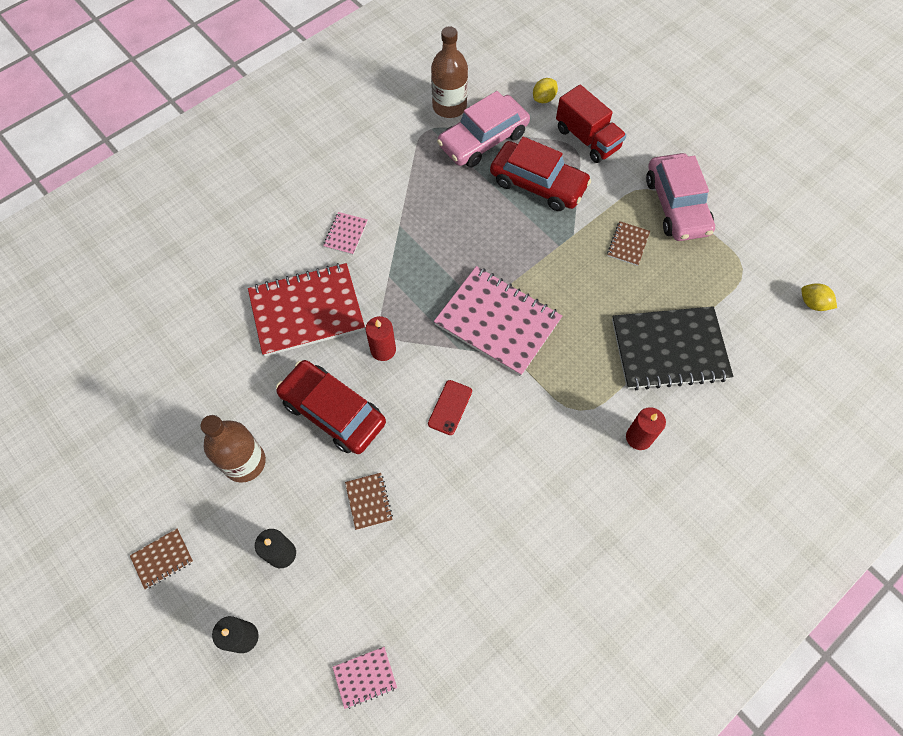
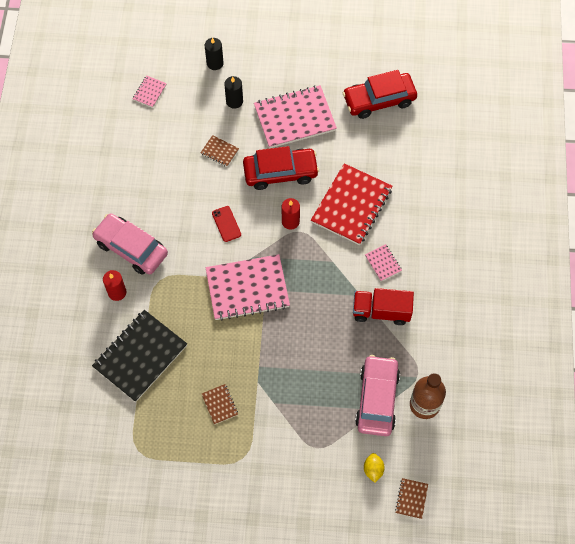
camera: 135 degrees right, 0 degrees up
(162, 559) = (282, 58): brown notebook -> brown notebook (411, 498)
(244, 462) = (294, 118): brown bottle -> pink notebook
(538, 184) = (311, 398): red car -> red car (379, 100)
(587, 139) = (314, 463): red truck -> red truck (381, 311)
(676, 205) = (214, 462): pink car -> pink car (131, 248)
(813, 303) = (78, 463): yellow lemon -> none

